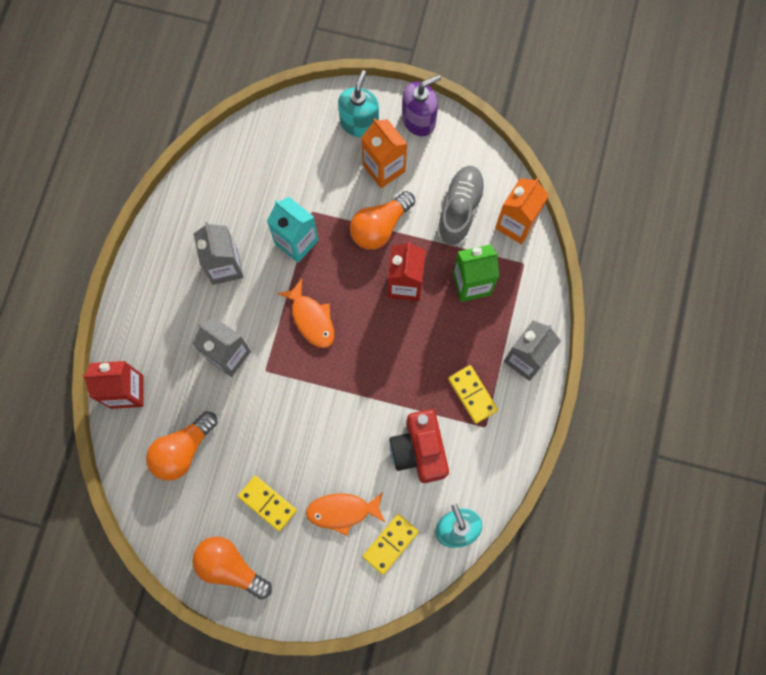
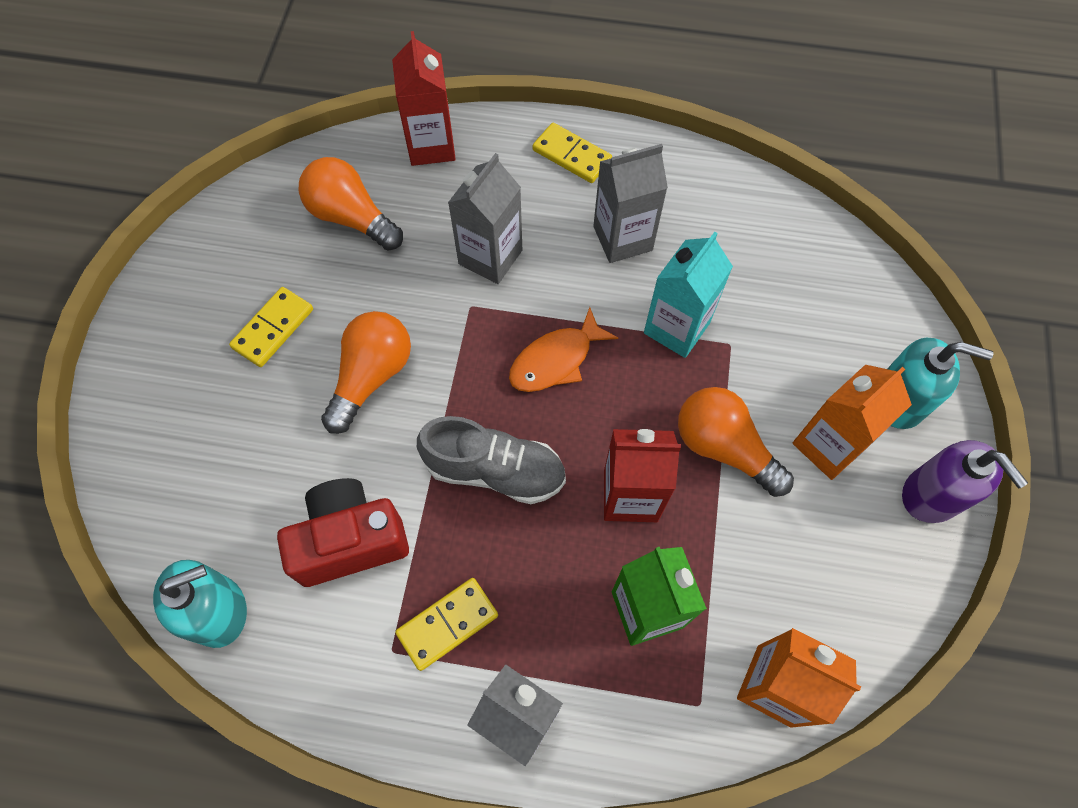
camera: 85 degrees right, 10 degrees down
(230, 567) = (186, 292): orange light bulb -> orange light bulb (371, 377)
(342, 511) = (256, 431): orange fish -> none
(390, 544) = (201, 507): yellow domino -> yellow domino (572, 155)
(460, 209) = (781, 579): grey shoe -> grey shoe (495, 470)

